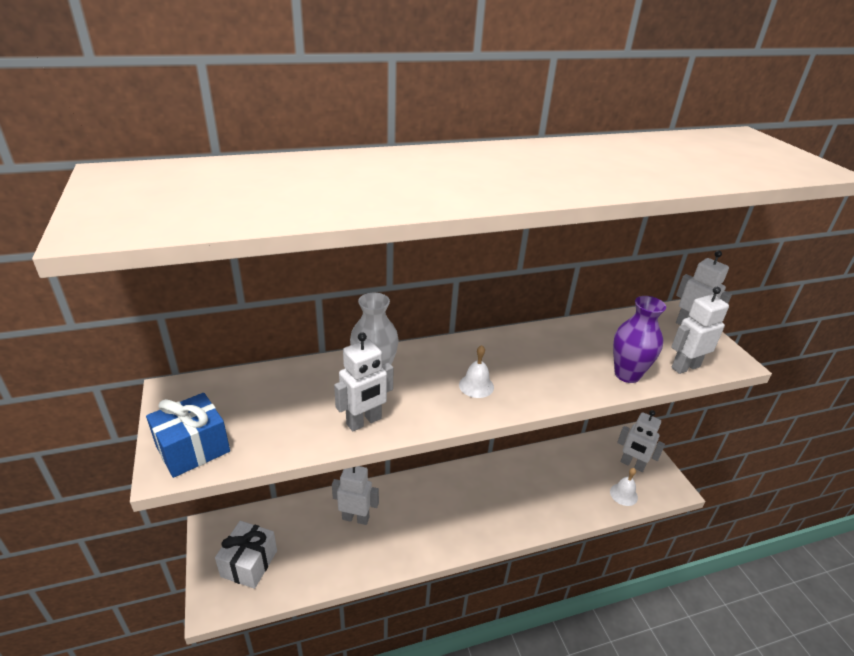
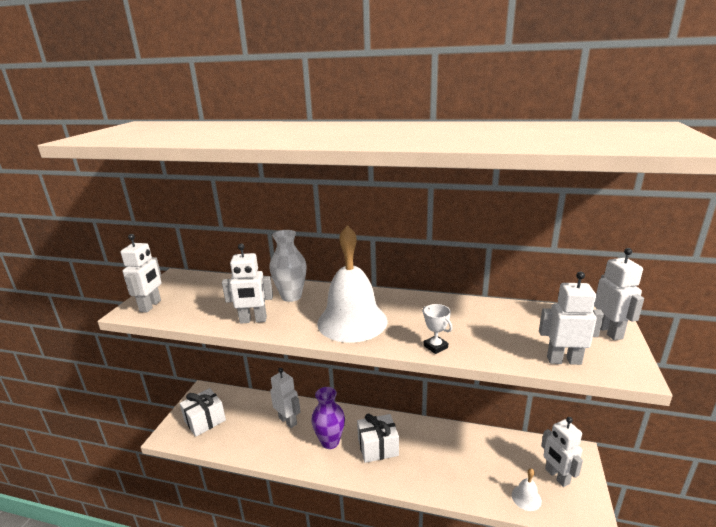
camera: 35 degrees right, 10 degrees down
(193, 449) = (151, 306): blue gift -> white robot
(472, 505) = (378, 447): none -> white gift
(476, 386) = (352, 321): white bell -> white bell, size x2.37
(580, 388) = (435, 346): none -> white trophy
(627, 374) = (492, 349): purple vase -> purple vase (330, 442)

